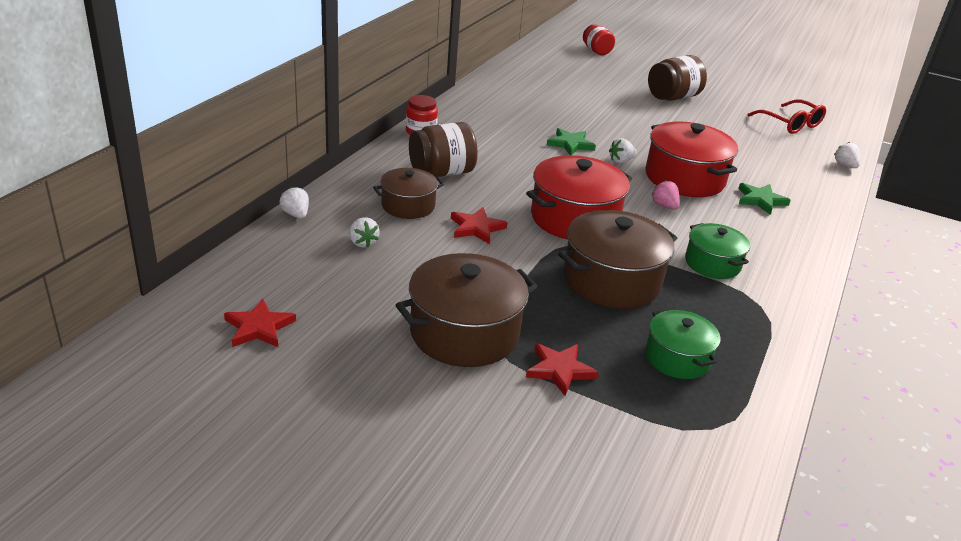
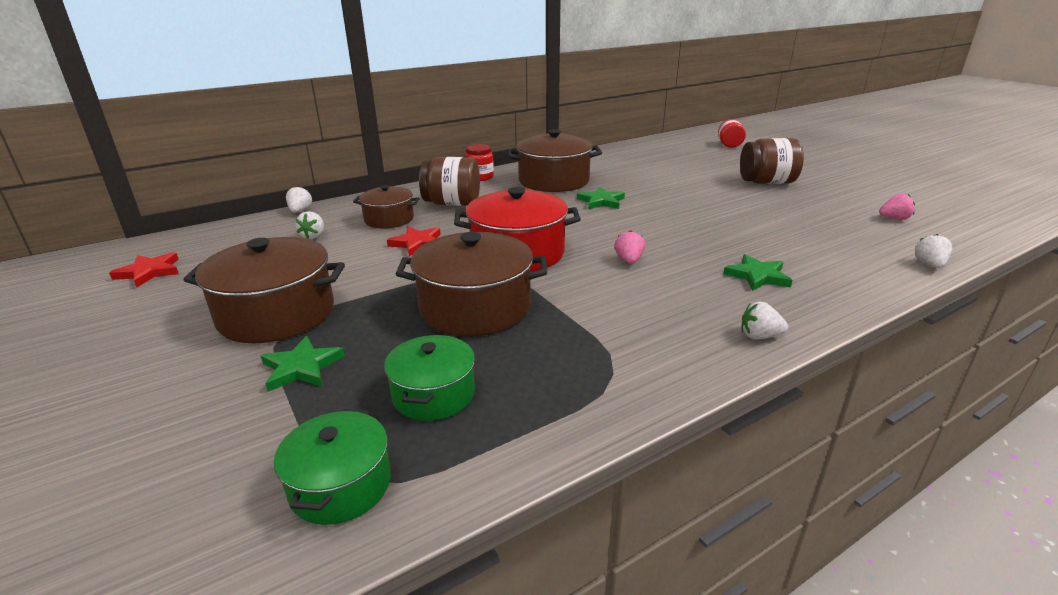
camera: 35 degrees right, 5 degrees down
(499, 125) = (553, 181): none -> brown pot
(559, 370) = (301, 367): red star -> green star
(621, 161) = (634, 220): white strawberry -> white strawberry (759, 336)
(684, 178) = (687, 243): red pot -> none
(712, 263) = (611, 319): green pot -> green pot (340, 485)
(790, 124) = (894, 219): red glasses -> pink strawberry

